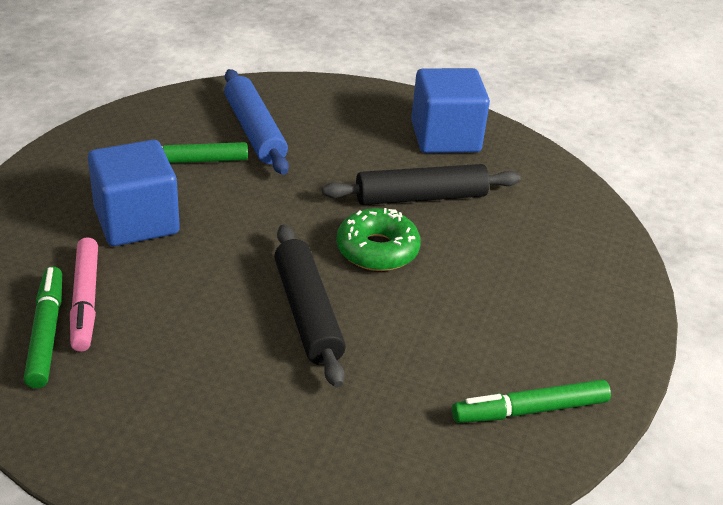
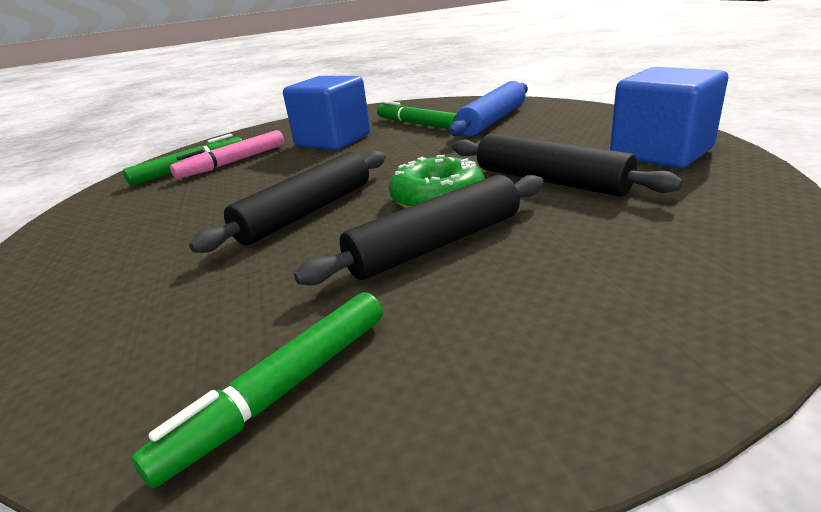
camera: 60 degrees right, 10 degrees down
(445, 289) = (435, 244): none -> black rolling pin
(530, 410) = (283, 390): green marker -> green marker turned 90 degrees counterclockwise

